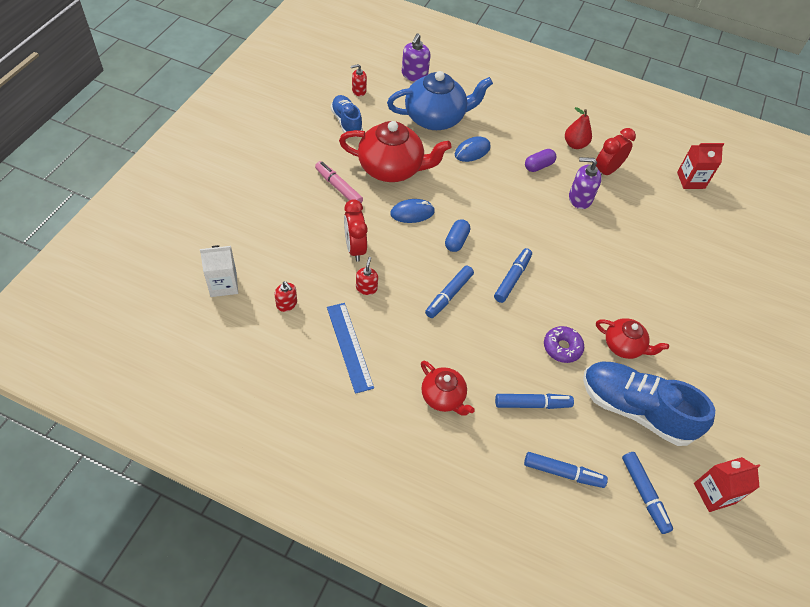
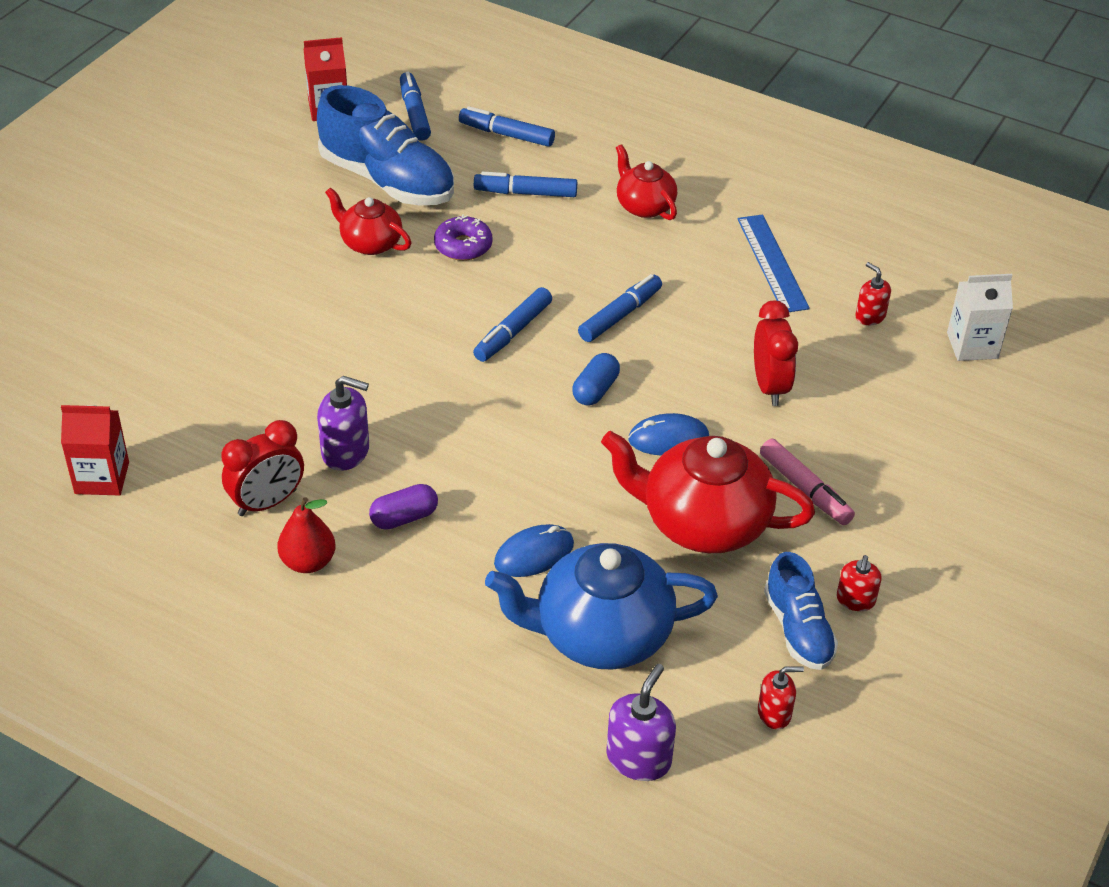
camera: 170 degrees left, 10 degrees down
(366, 288) = (749, 331): red soap dispenser -> red soap dispenser (855, 600)

